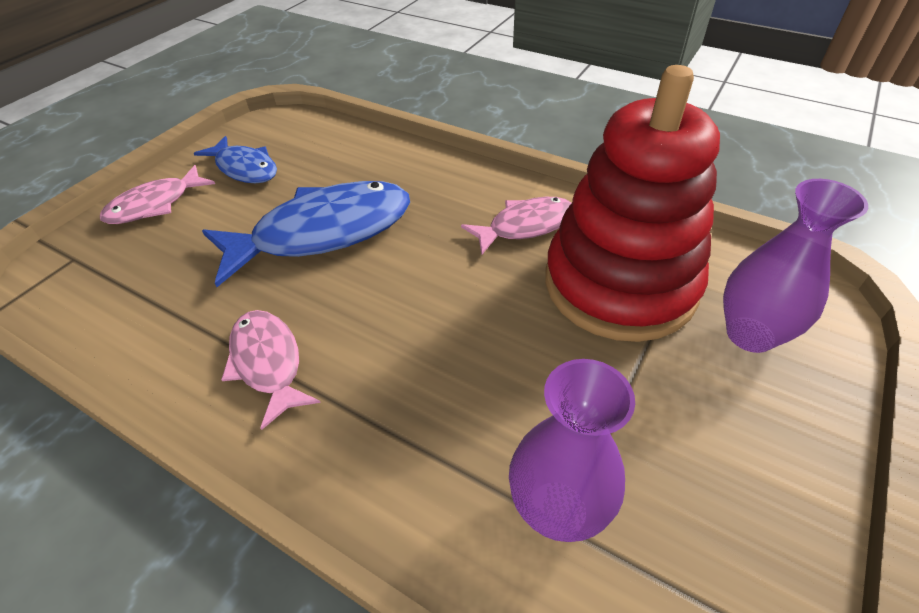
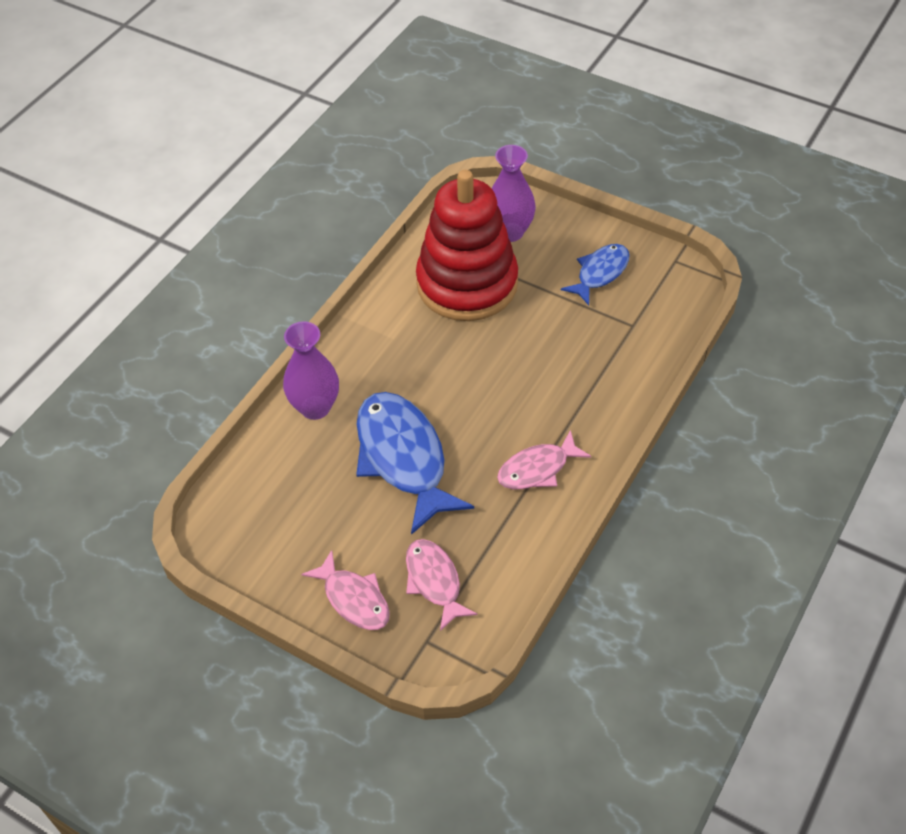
camera: 90 degrees left, 5 degrees up
(245, 168) = (301, 537): blue fish -> blue fish (600, 273)
(525, 226) = (404, 329): pink fish -> pink fish (434, 581)
(557, 509) = (624, 327): purple vase -> purple vase (315, 407)

